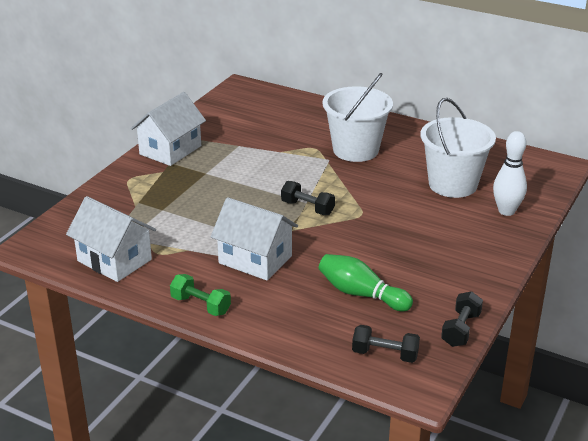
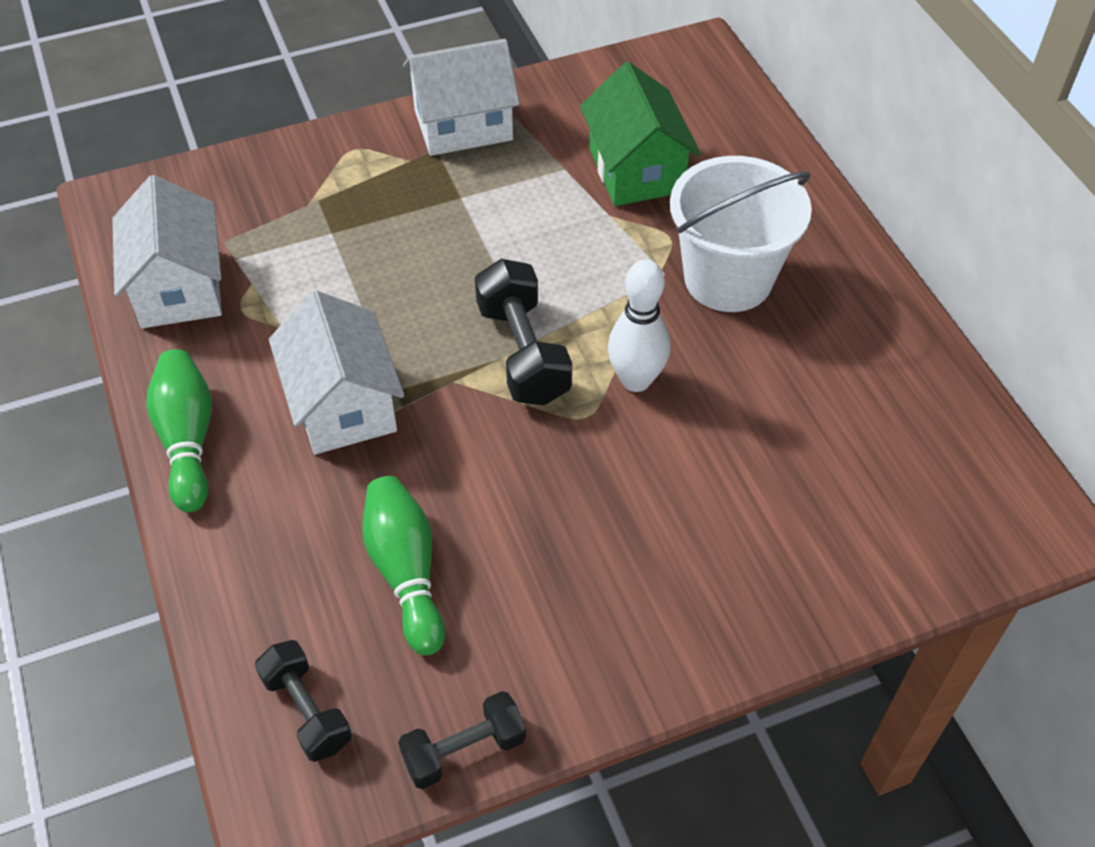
camera: 40 degrees right, 20 degrees up
(200, 305) = (187, 440): green dumbbell -> green bowling pin
(270, 133) = (636, 170): none -> green house
(307, 208) = (522, 353): black dumbbell -> black dumbbell, size x1.52
(452, 184) = (801, 447): white bucket -> none
(506, 211) = (825, 564): white bowling pin -> white bowling pin (636, 380)

